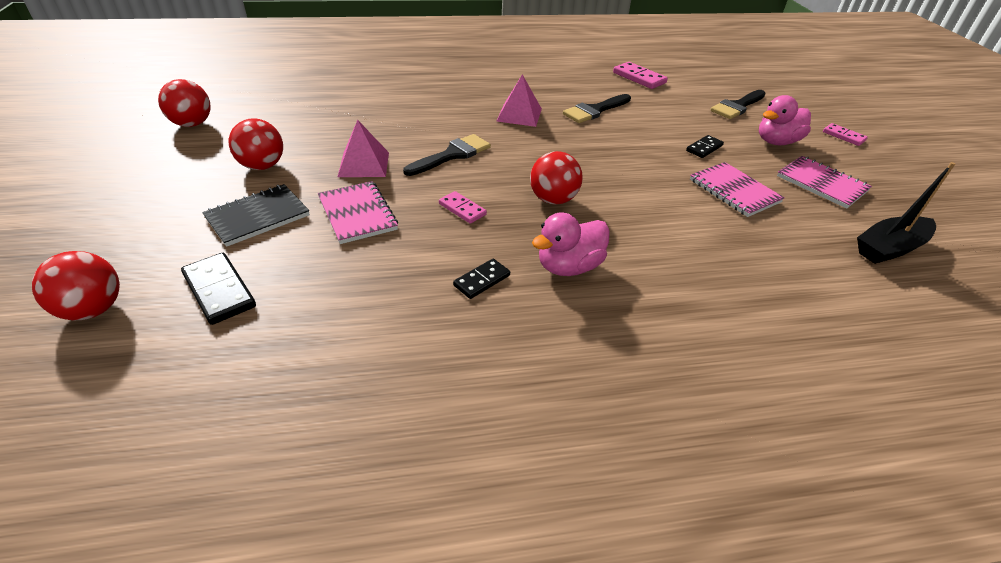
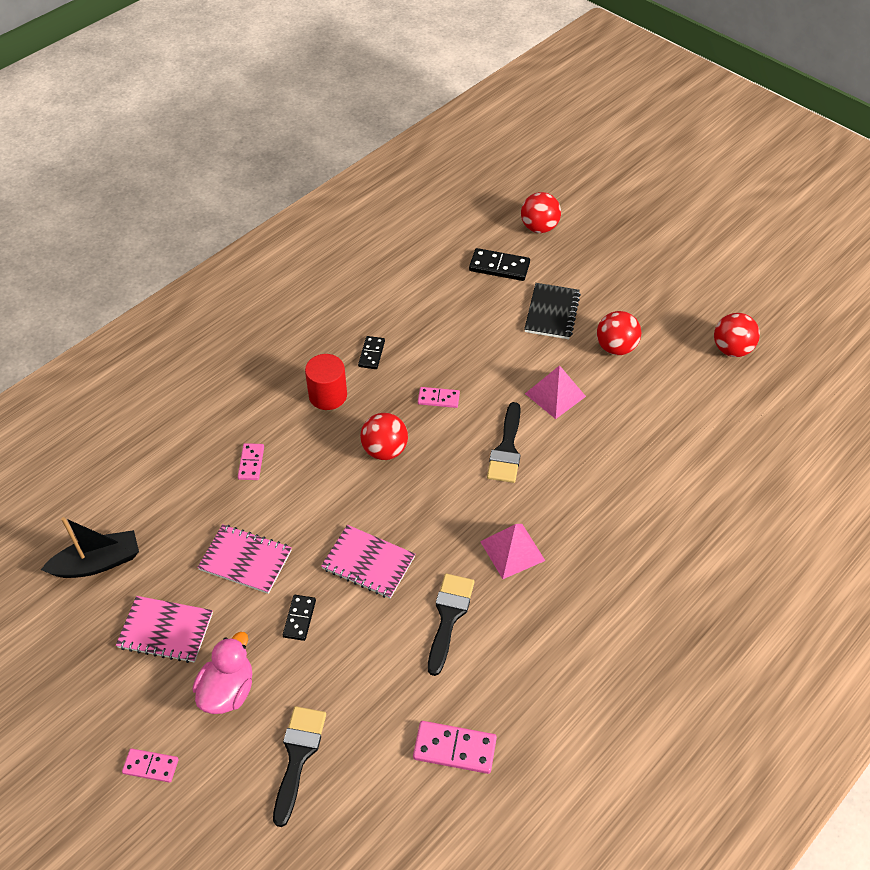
camera: 145 degrees right, 10 degrees up
(357, 214) = (498, 352): pink notebook -> pink notebook (368, 563)
(569, 266) = (328, 395): pink duck -> red cylinder
(694, 250) = (251, 463): none -> pink domino
(889, 248) = (98, 563): black boat -> black boat turned 45 degrees clockwise

